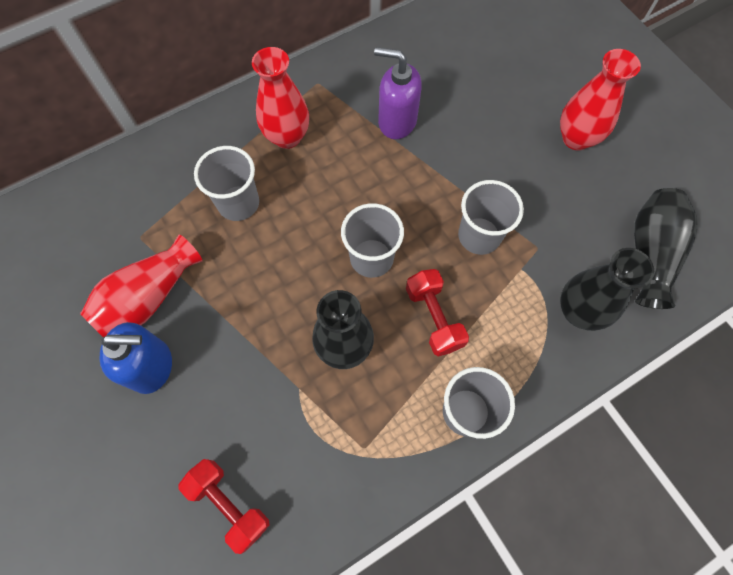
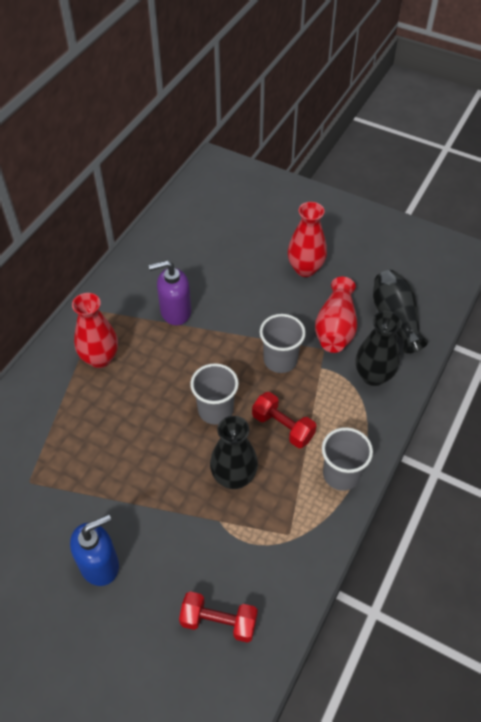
camera: 30 degrees left, 15 degrees down
(149, 297) = (65, 519): red vase -> red vase (335, 328)
(238, 203) = (92, 421): grey cup -> none

